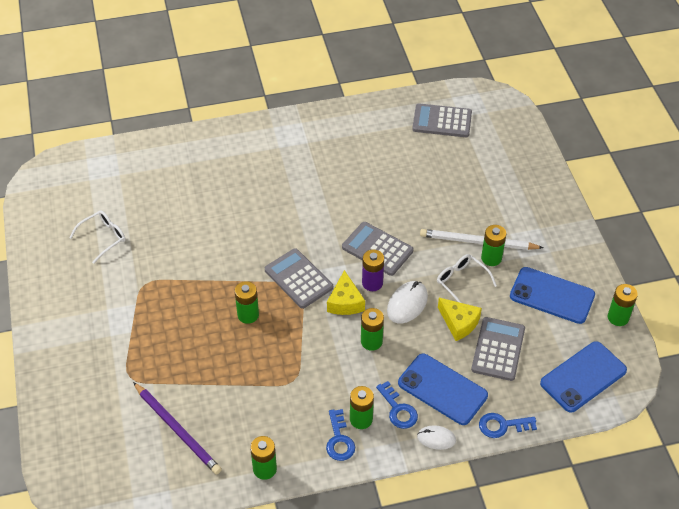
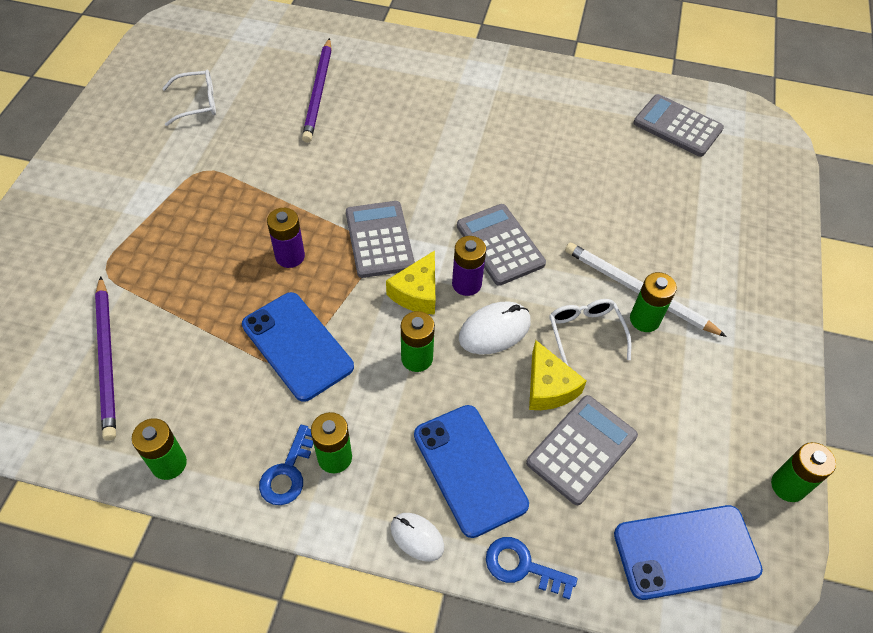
camera: 25 degrees right, 5 degrees up
(185, 194) = (318, 92): none -> purple pencil
(248, 315) = (290, 256): green battery -> purple battery
(398, 409) = (392, 468): blue key -> none
(552, 295) = (703, 408): blue phone -> blue phone (297, 346)

